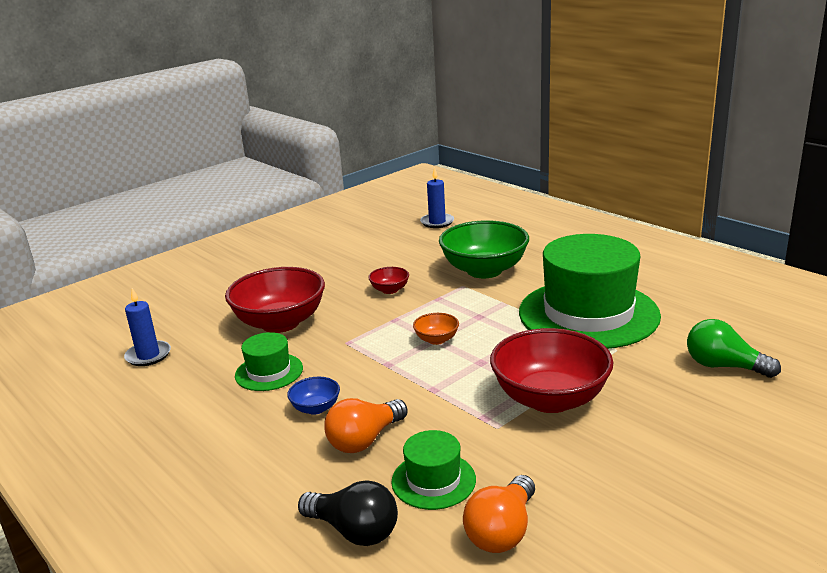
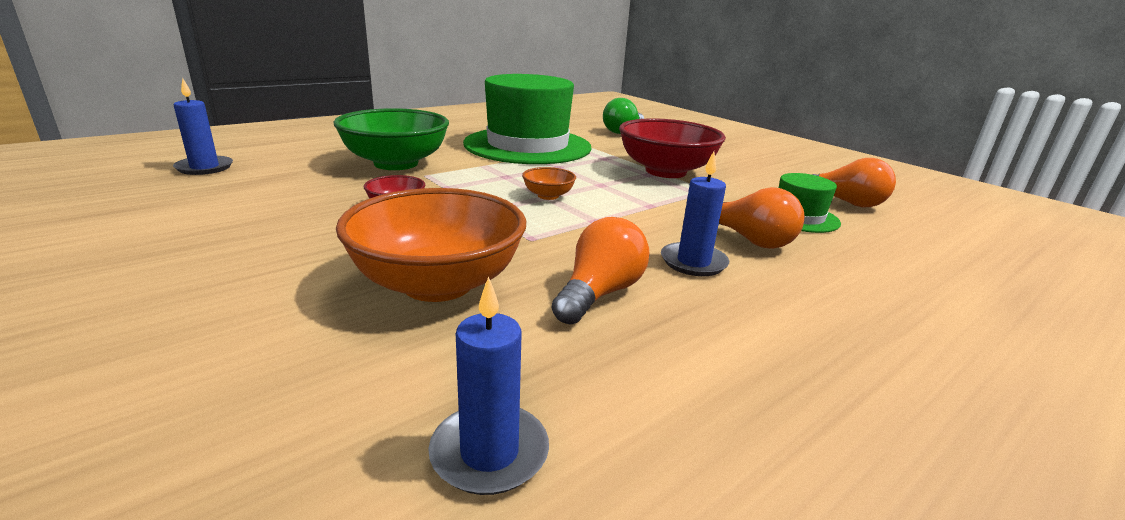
camera: 90 degrees left, 0 degrees up
(269, 372) = (599, 293): green hat -> orange light bulb
(280, 323) = (438, 284): red bowl -> orange bowl
(316, 408) = (693, 262): blue bowl -> blue candle
(354, 531) = (892, 251): black light bulb -> none

